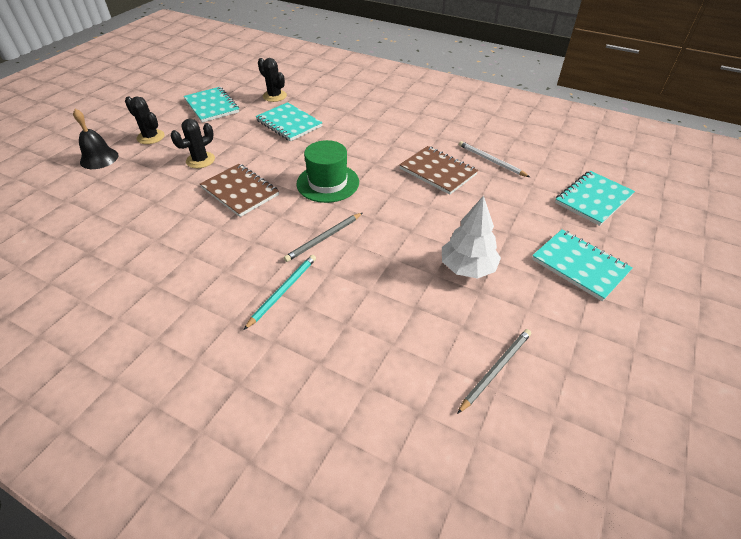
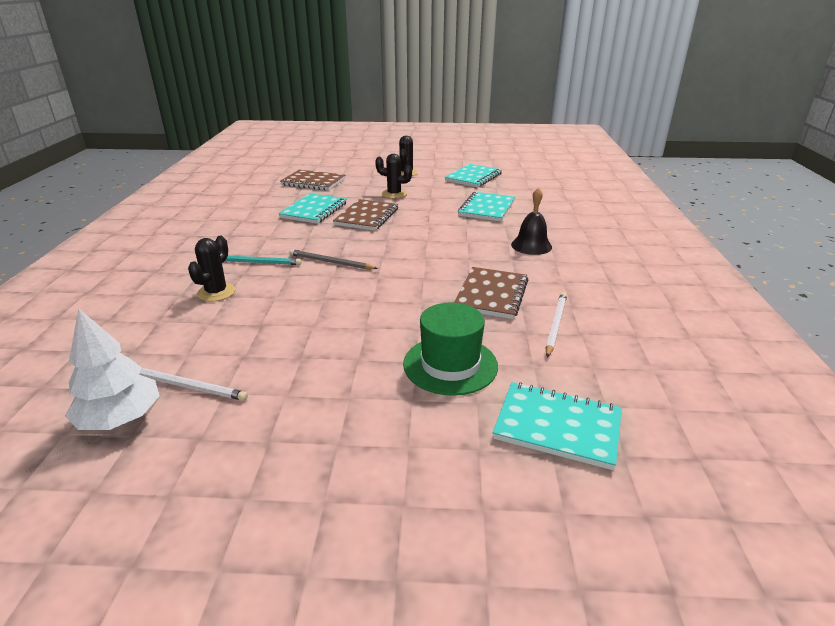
camera: 65 degrees right, 15 degrees down
(96, 205) = (313, 182): none -> brown notebook
(99, 158) = (364, 168): black bell -> black bell (531, 246)
(274, 96) = (523, 192): black cactus -> black cactus (216, 292)
(328, 183) = (412, 245): green hat -> green hat (450, 365)
(467, 267) = (334, 343): white tree -> white tree (120, 419)
(496, 369) = (188, 386): grey pencil -> white pencil
(579, 265) = (389, 429): turquoise notebook -> turquoise notebook (314, 210)

